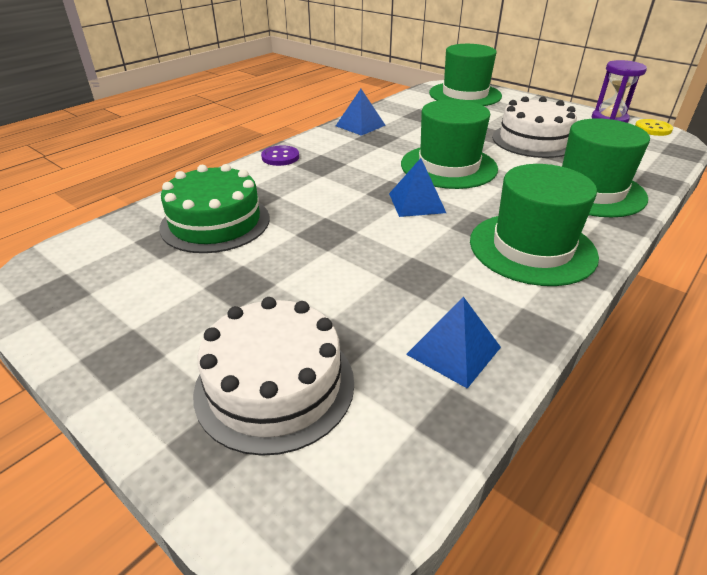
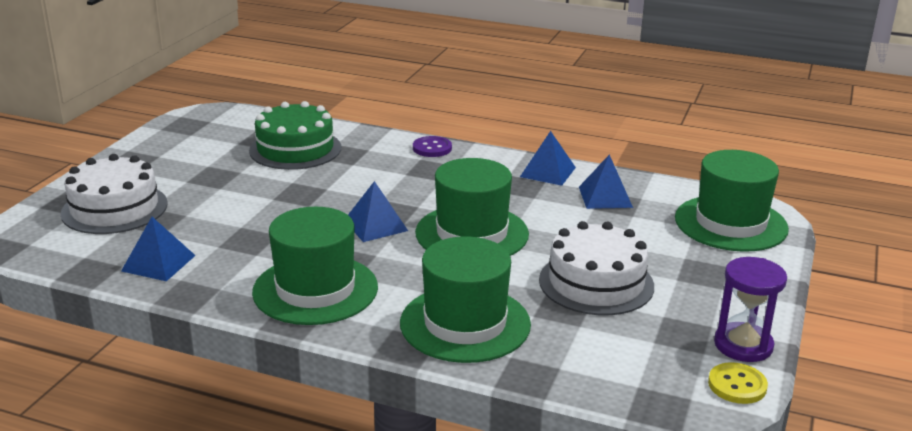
camera: 70 degrees right, 10 degrees down
(412, 116) = (605, 197): none -> blue pyramid

